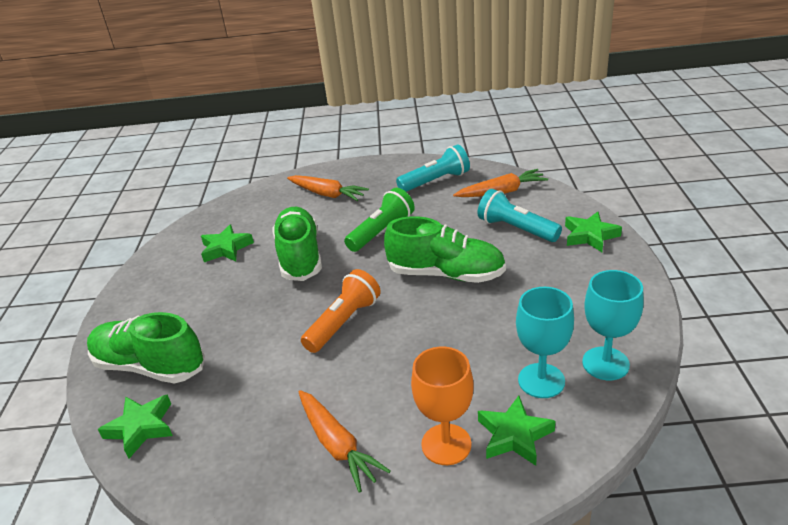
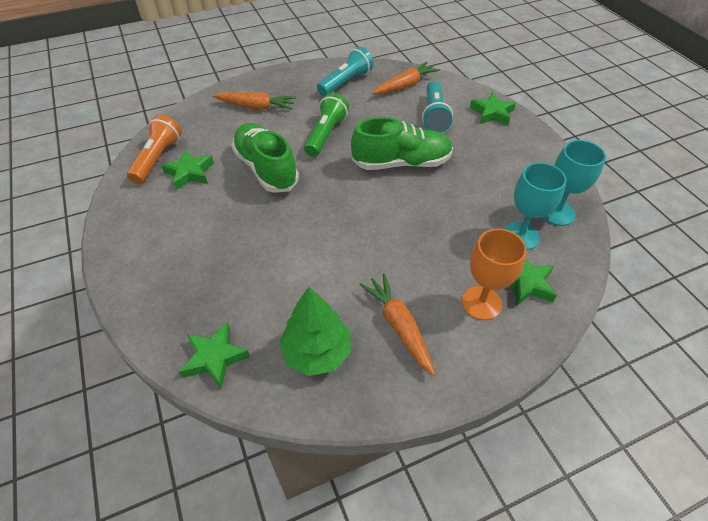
camera: 25 degrees left, 15 degrees up
(150, 366) = (185, 299): green shoe -> none
(237, 449) = (316, 352): none -> green tree
(337, 445) = (399, 326): orange carrot -> orange carrot turned 150 degrees counterclockwise
(344, 322) = (341, 221): orange flashlight -> orange flashlight (158, 158)
(516, 229) = (434, 116): turquoise flashlight -> turquoise flashlight turned 105 degrees counterclockwise

